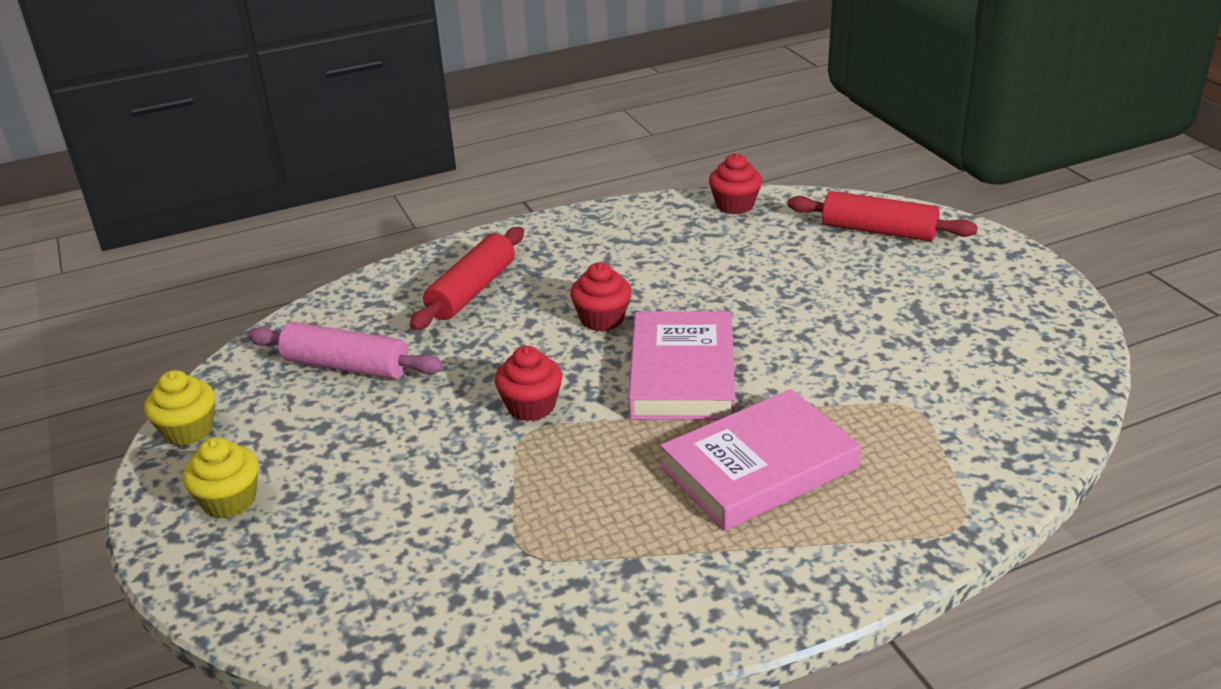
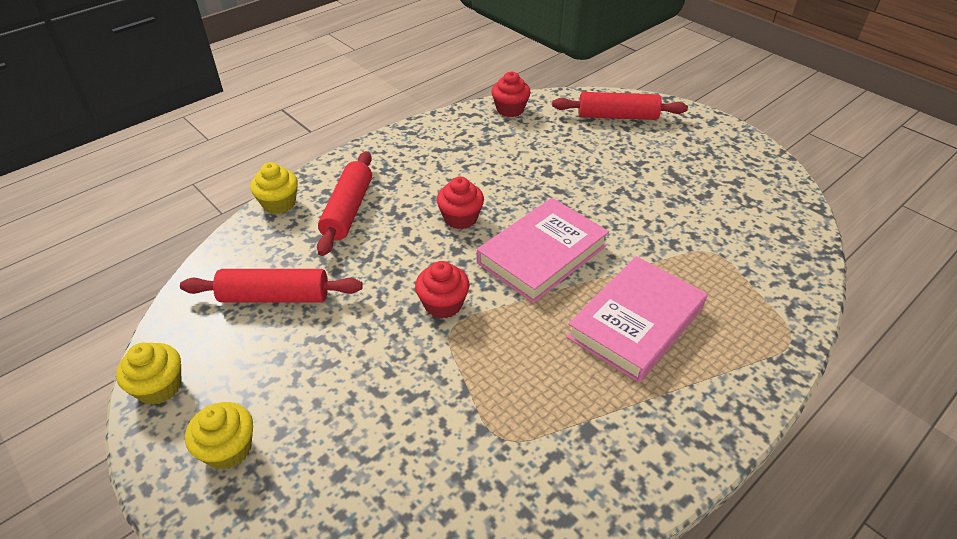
camera: 20 degrees left, 10 degrees up
(346, 366) = (275, 297): pink rolling pin -> red rolling pin
(397, 272) = (279, 203): none -> yellow cupcake
(682, 374) = (542, 254): pink book -> pink book turned 60 degrees clockwise

